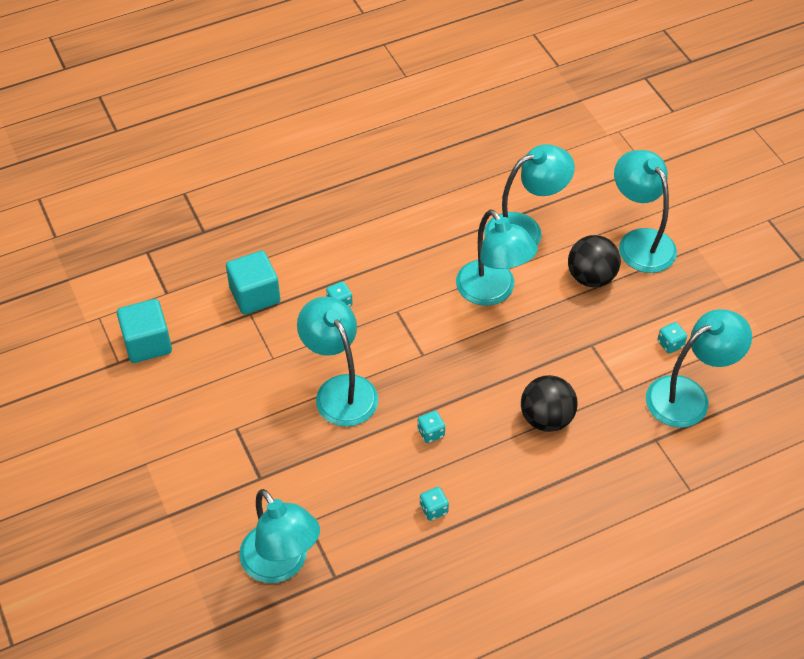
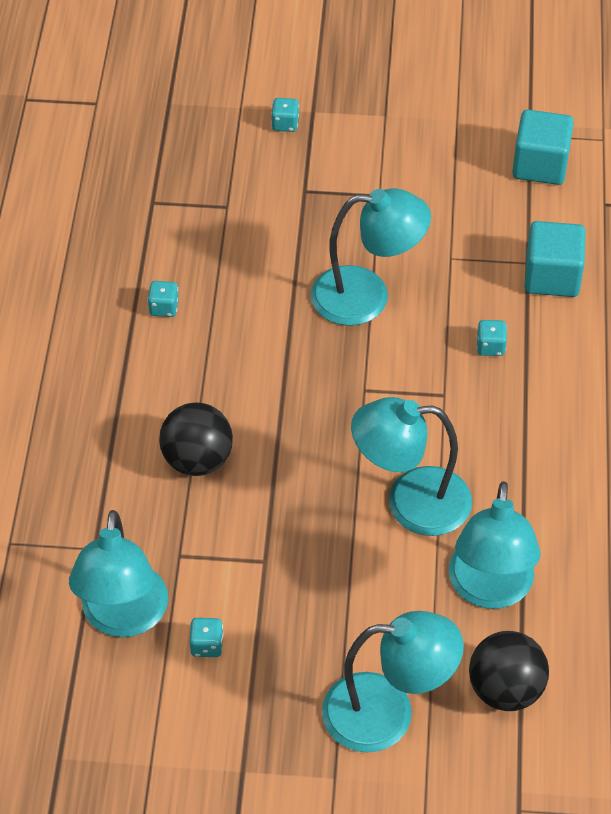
camera: 120 degrees right, 0 degrees up
(281, 564) = (196, 170): turquoise lamp -> none
(431, 433) = (256, 348): turquoise dice -> turquoise dice (285, 124)
(591, 277) = (365, 620): black ball -> black ball (505, 689)

